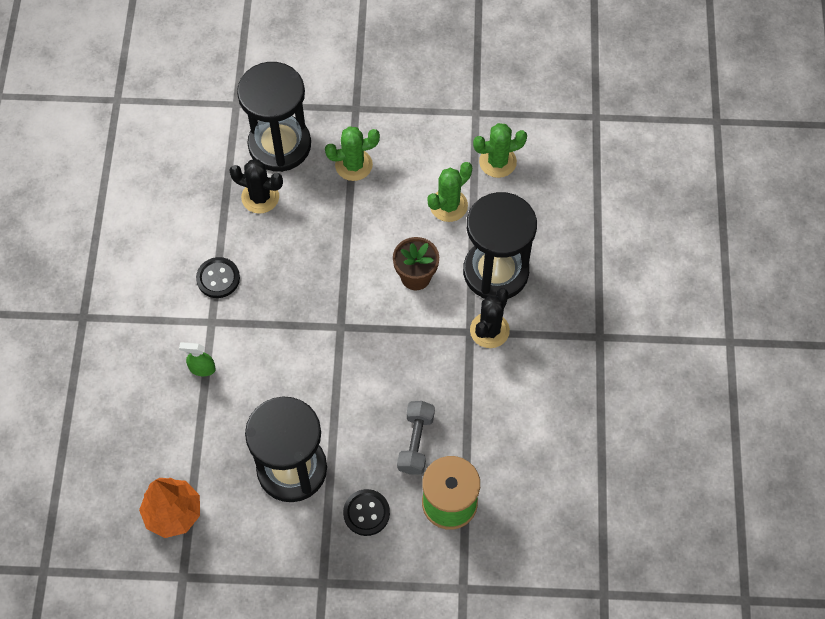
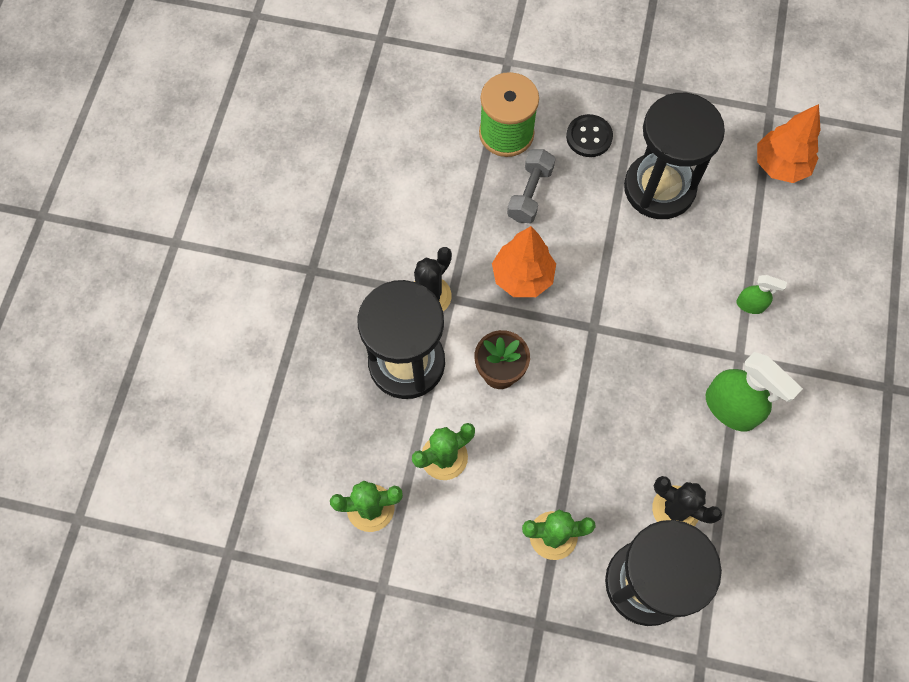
camera: 170 degrees left, 5 degrees up
(218, 278) = (731, 408): black button -> green spray bottle
(409, 361) = (522, 277): none -> orange tree

